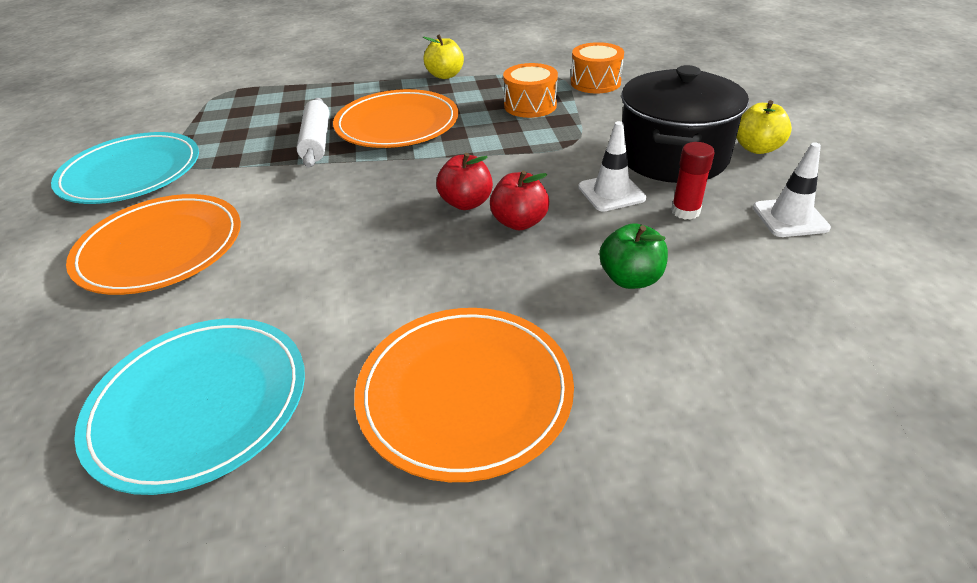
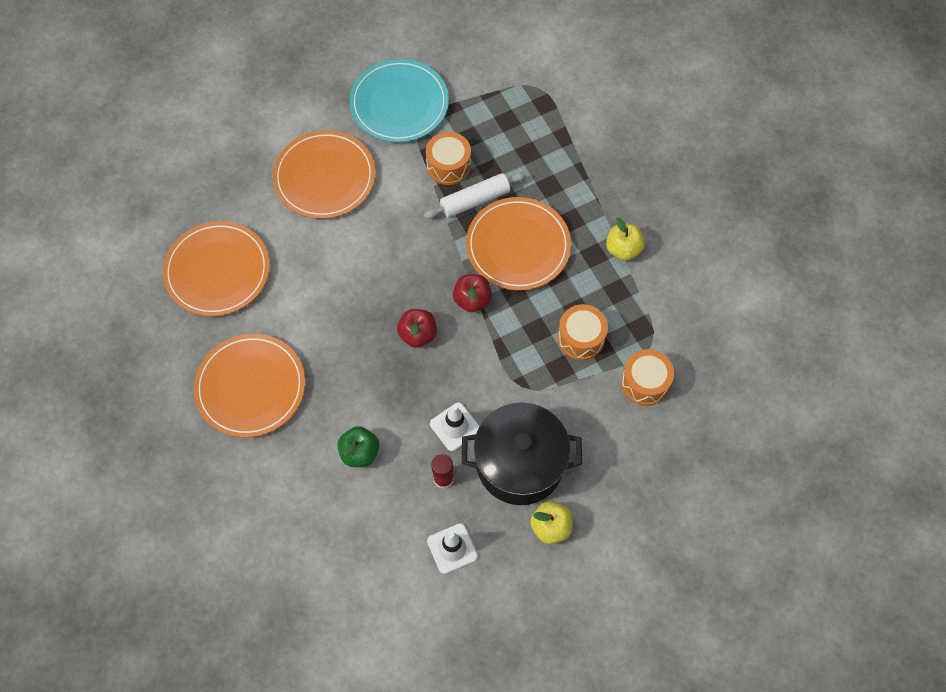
camera: 70 degrees right, 25 degrees up
(200, 404) = (217, 271): turquoise plate -> orange plate
(254, 151) = (448, 166): none -> orange drum
(519, 222) = (403, 374): red apple -> red apple (472, 300)

